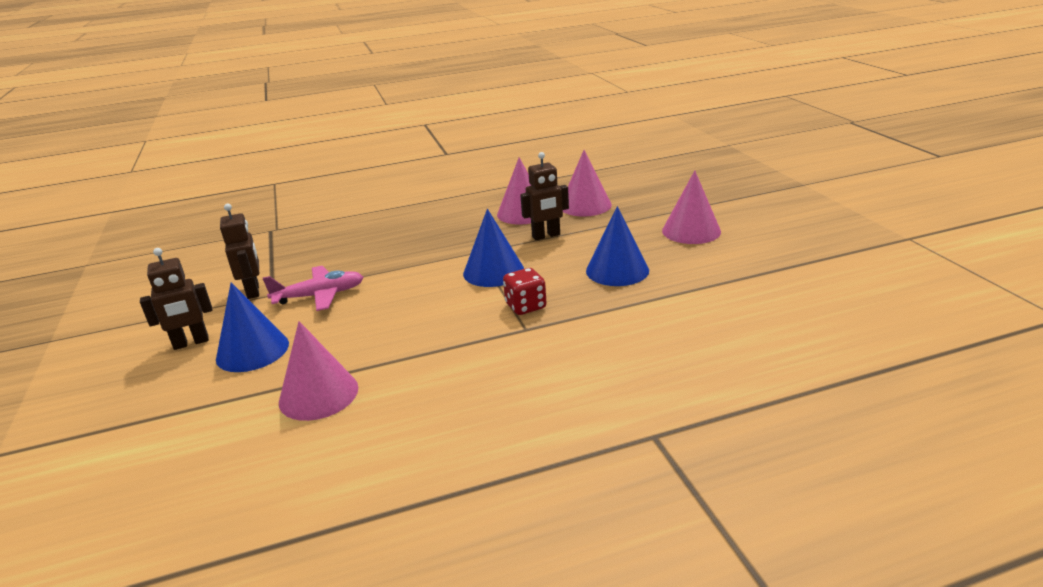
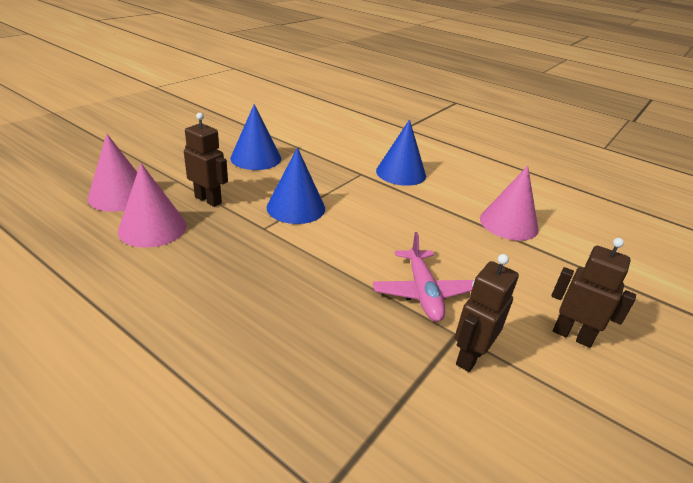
camera: 130 degrees left, 5 degrees up
(252, 350) = (525, 284): blue cone -> blue cone (401, 173)
(320, 295) = (423, 292): pink plane -> pink plane turned 135 degrees counterclockwise
(525, 306) = (335, 180): red dice -> none
(691, 231) = (169, 142): pink cone -> none

